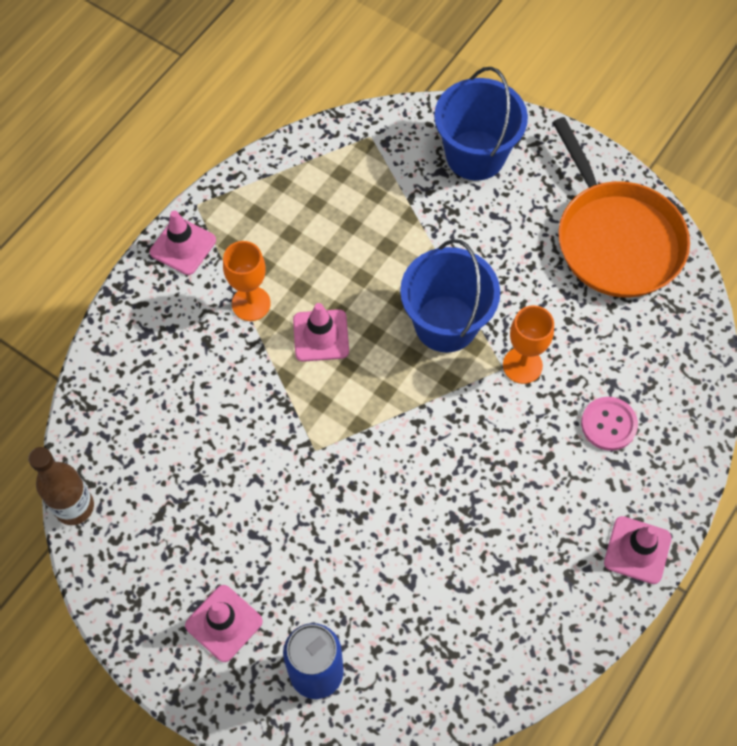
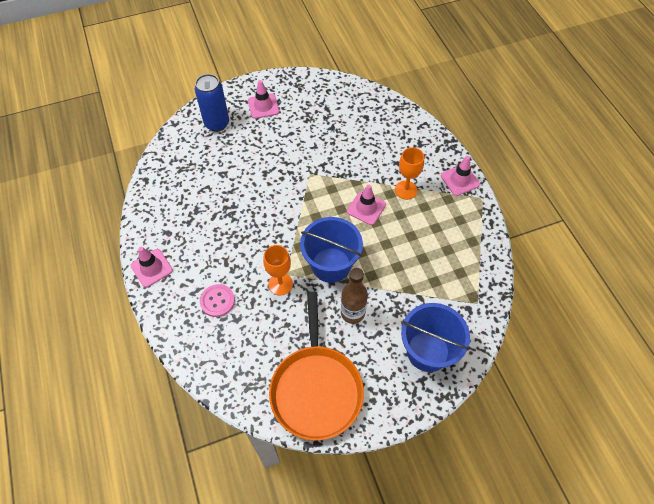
camera: 125 degrees right, 5 degrees down
(74, 507) = (353, 85): brown bottle -> brown bottle (352, 313)
(615, 239) = (316, 388): orange pan -> orange pan turned 105 degrees counterclockwise

